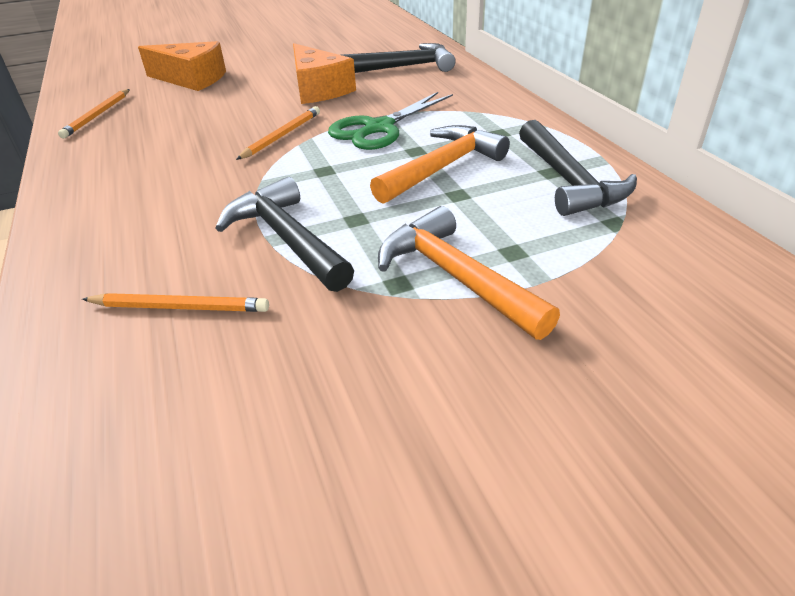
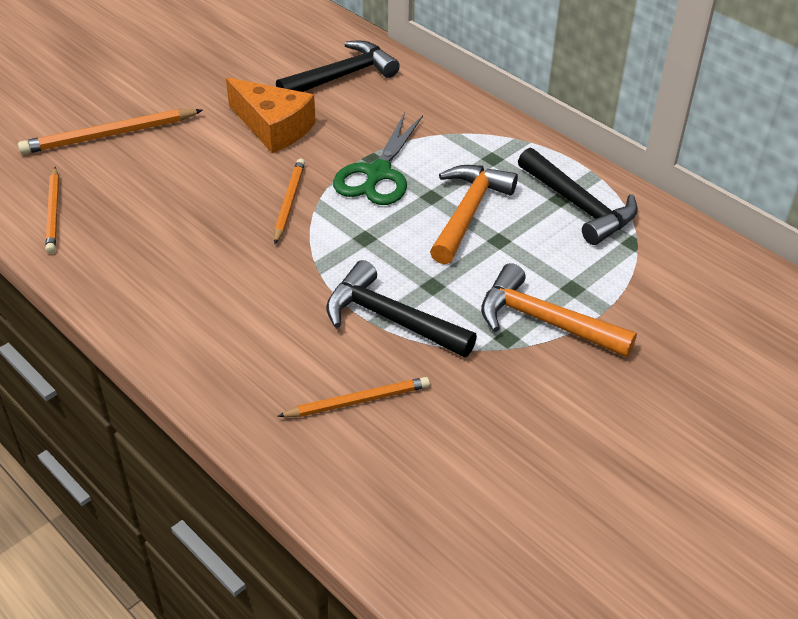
camera: 25 degrees left, 5 degrees up
(192, 79) = (110, 135): orange cheese -> orange pencil

